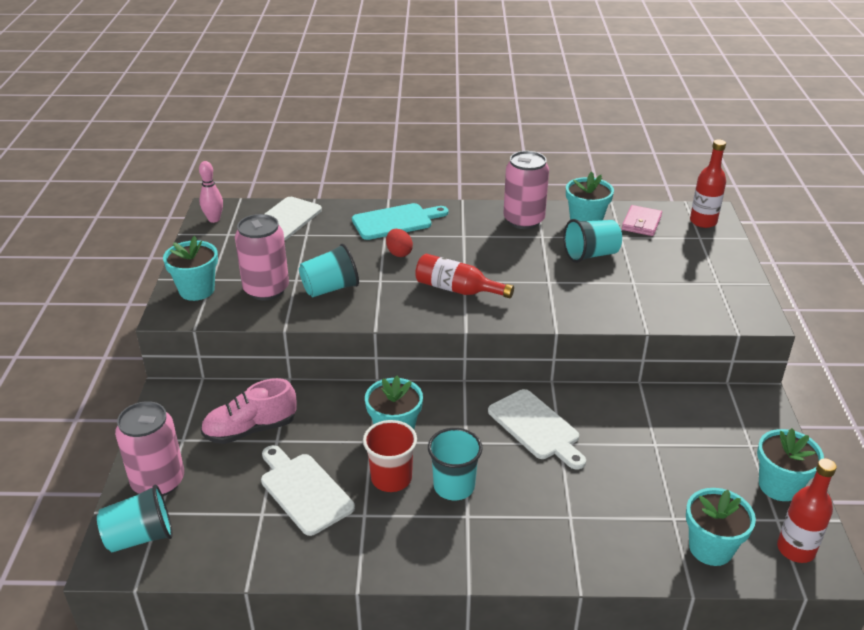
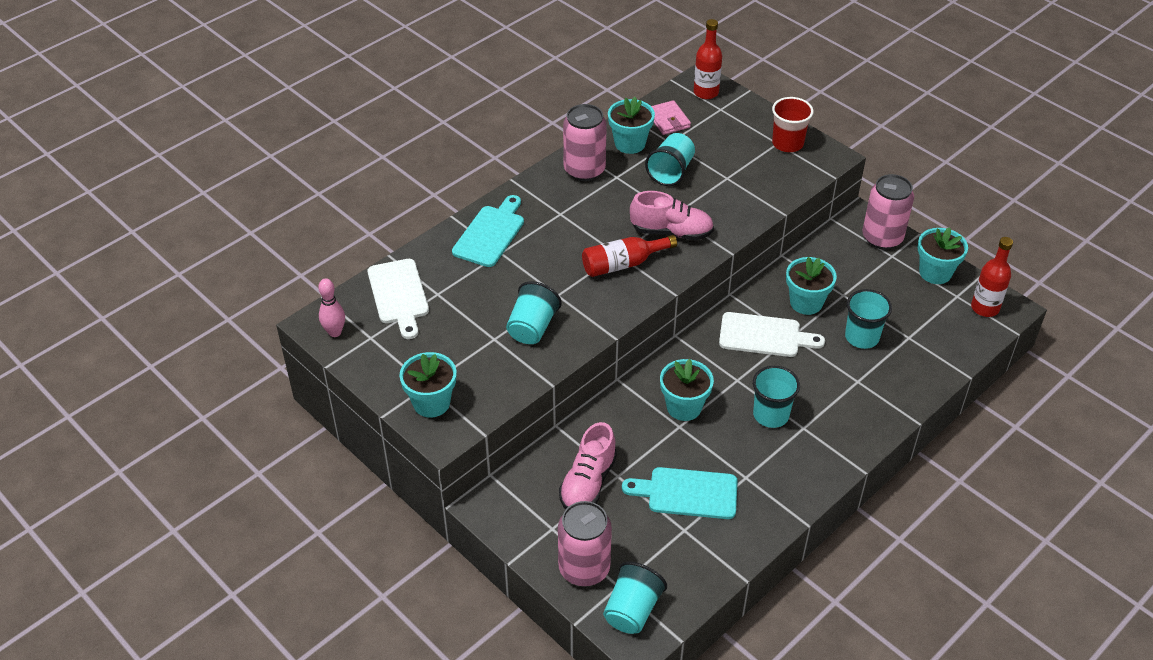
camera: 45 degrees left, 10 degrees up
(266, 289) = (485, 363): pink can -> pink can (882, 238)
(304, 491) = (687, 493): white cutting board -> turquoise cutting board
(391, 478) = (727, 440): red cup -> red cup (787, 143)
(399, 253) = (536, 261): red egg -> none
(528, 291) = (671, 232): none -> pink shoe
(625, 487) = (862, 337): none -> turquoise cup
(710, 548) = (947, 341): turquoise flower pot -> turquoise flower pot (806, 303)

